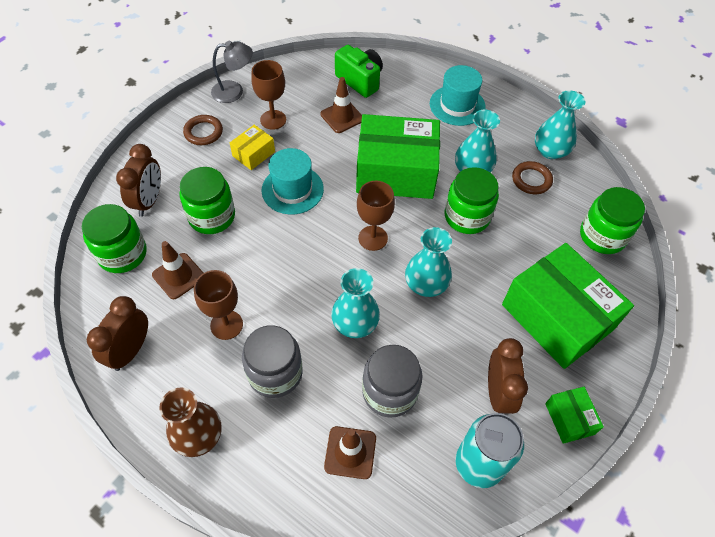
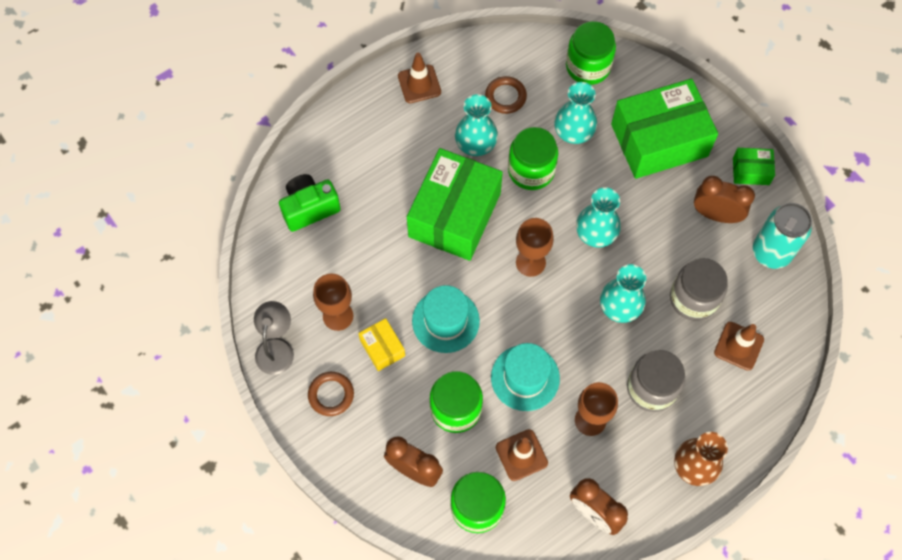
camera: 70 degrees left, 10 degrees up
(342, 117) = (359, 243): brown traffic cone -> brown traffic cone (419, 84)
(457, 105) = (383, 124): turquoise hat -> turquoise hat (525, 377)
(550, 151) = (475, 64): turquoise vase -> turquoise vase (573, 131)

